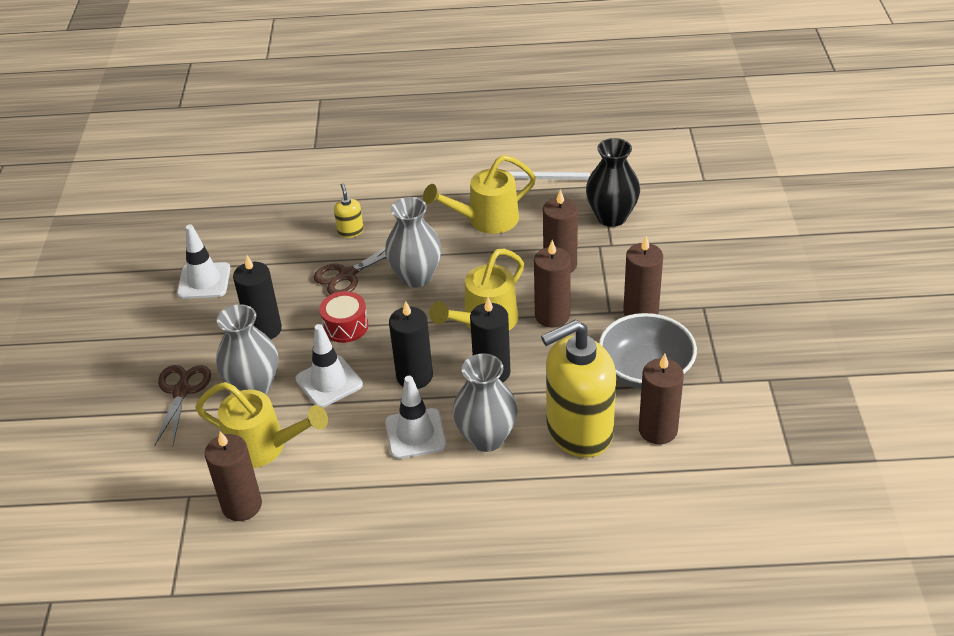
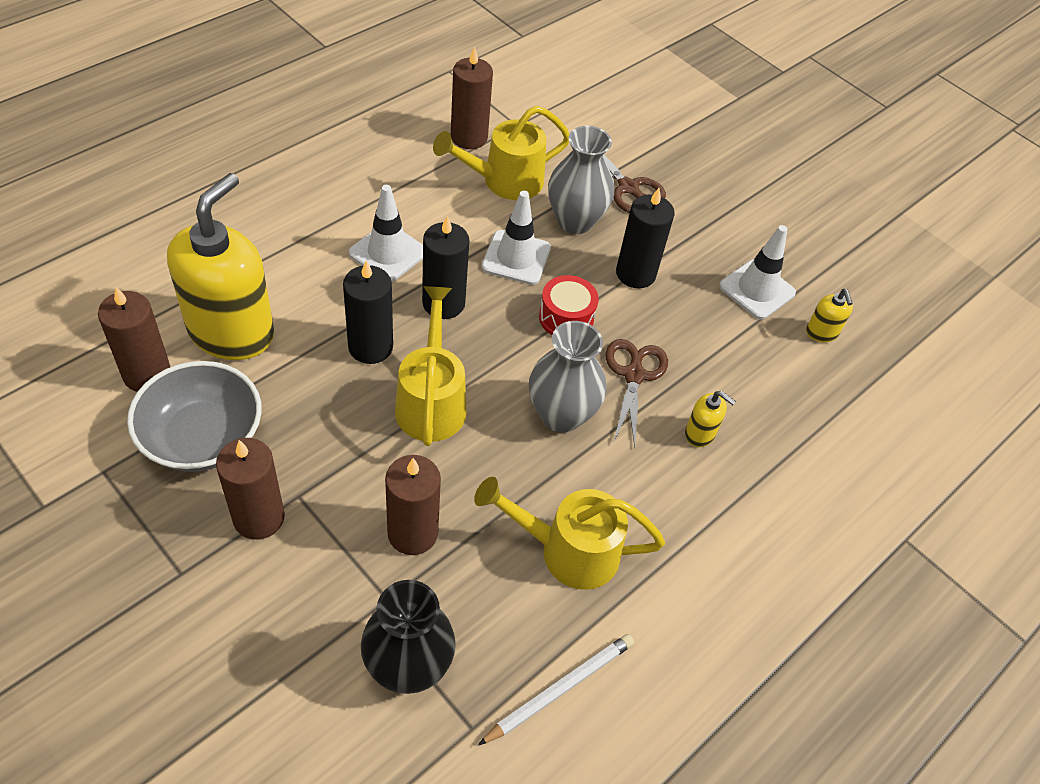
camera: 130 degrees right, 10 degrees up
(206, 241) = (821, 333): none -> yellow soap dispenser
(486, 220) = (567, 550): yellow watering can -> yellow watering can turned 105 degrees counterclockwise
(486, 438) = (318, 281): grey vase -> none
(552, 315) = (362, 451): brown candle -> none

